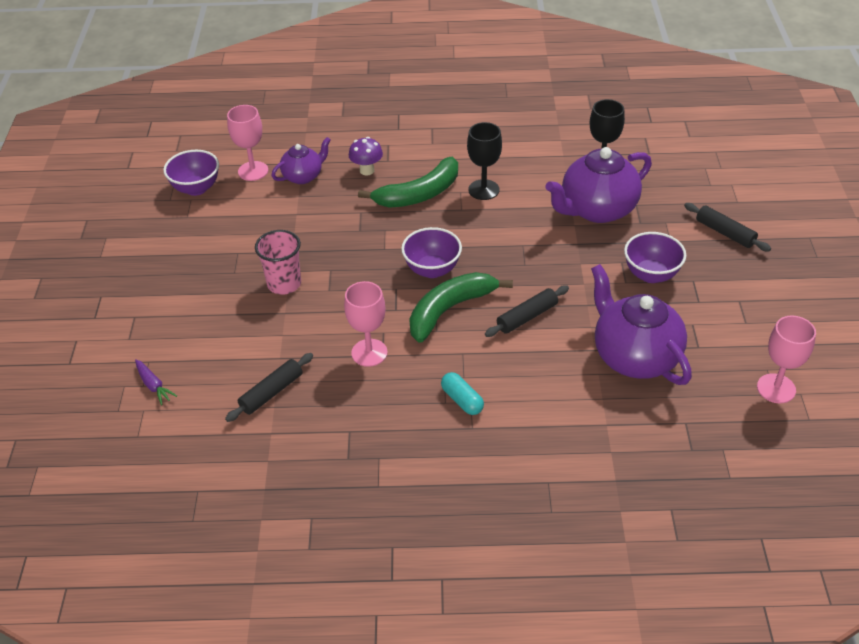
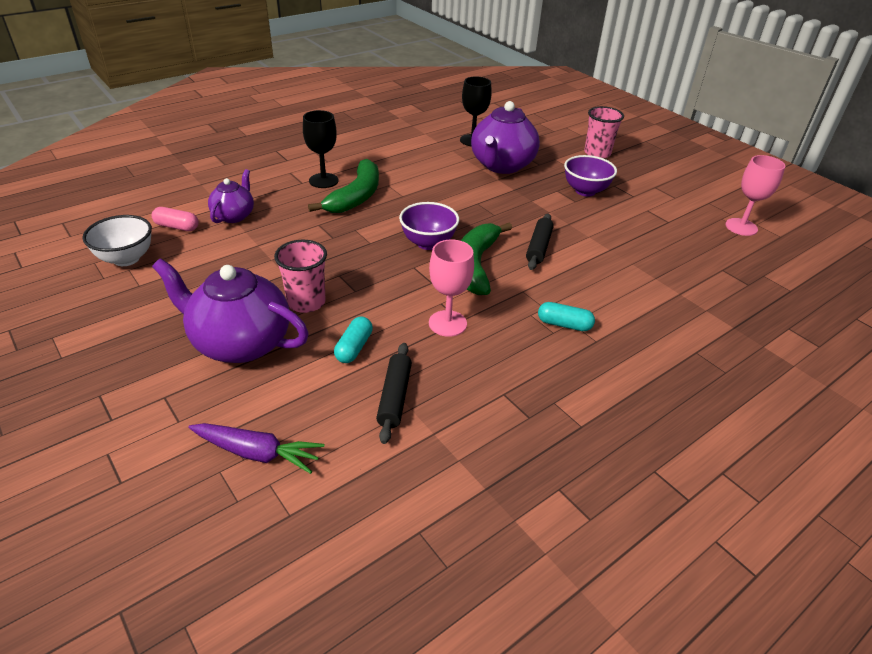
camera: 40 degrees left, 5 degrees down
(154, 385) = (257, 453): purple carrot -> purple carrot, size x1.54
(196, 188) = (126, 259): purple bowl -> white bowl
(253, 171) = (177, 227): pink goblet -> pink capsule
(281, 339) = (354, 347): none -> turquoise capsule
(367, 170) = (291, 194): purple mushroom -> none
(483, 190) = (405, 178): black goblet -> black goblet (323, 180)
(634, 356) = (640, 243): purple teapot -> purple teapot (240, 343)
(725, 233) = (597, 153): black rolling pin -> pink cup

